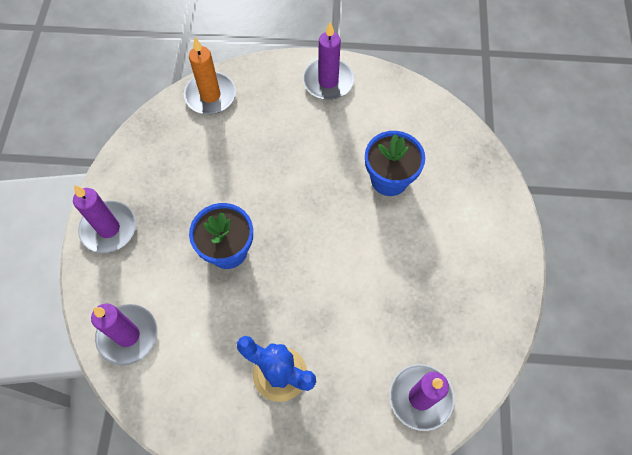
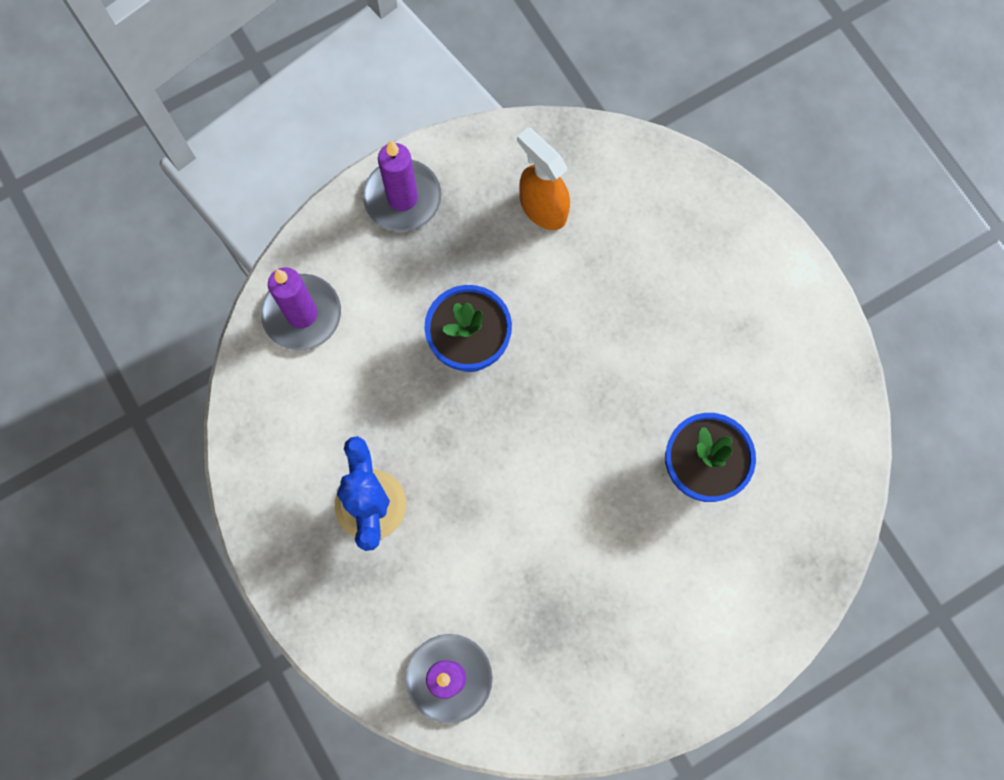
camera: 55 degrees right, 10 degrees up
(181, 159) = (542, 208): none -> orange spray bottle
(210, 95) = (653, 174): orange candle -> none
(328, 81) = (783, 299): purple candle -> none

